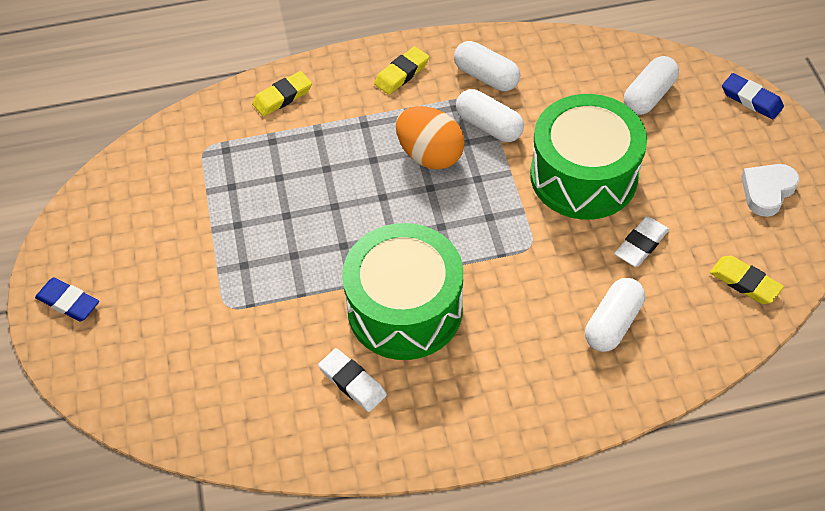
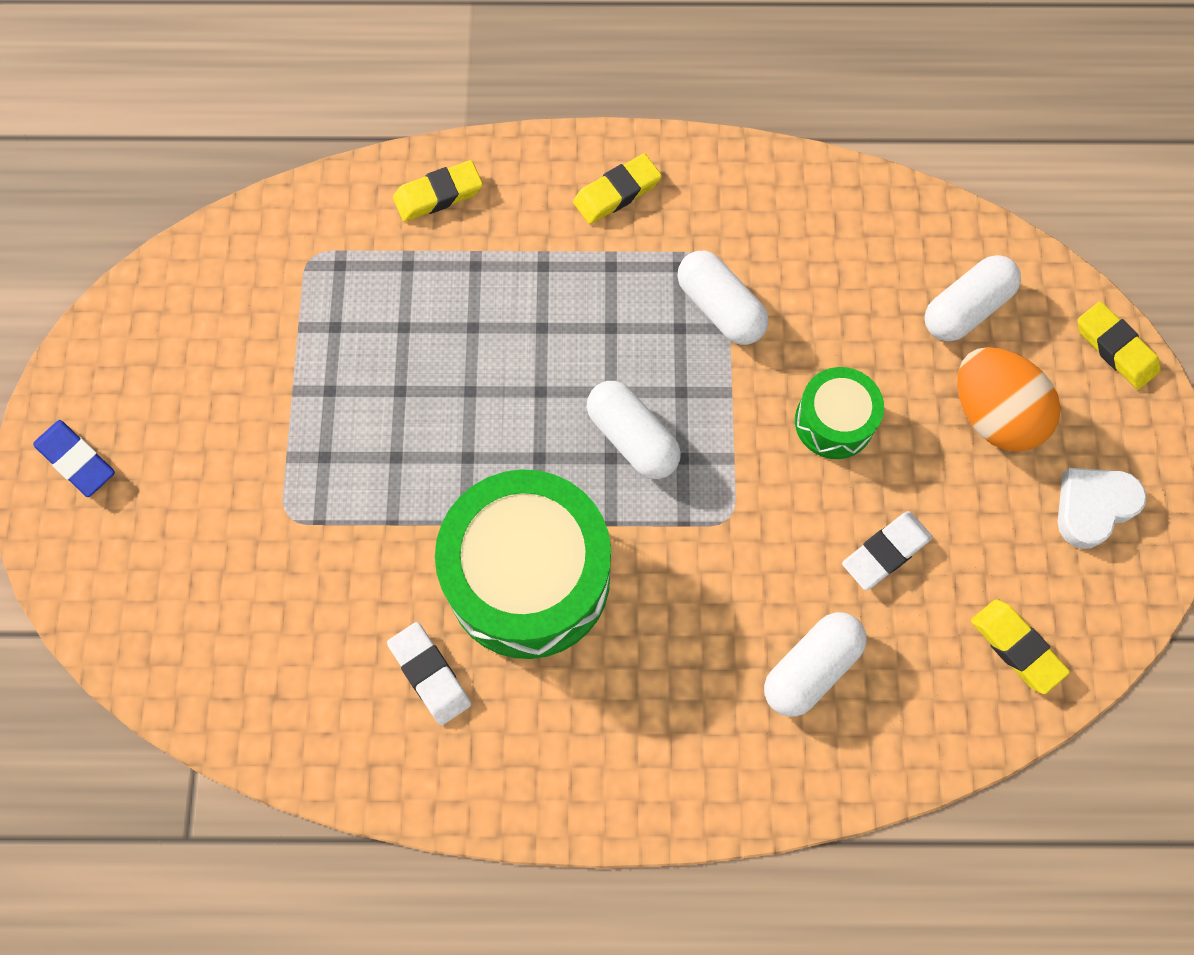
camera: 10 degrees right, 15 degrees up
(430, 155) = (624, 338): orange egg -> orange egg (993, 415)
(486, 76) = (737, 224): white capsule -> white capsule (632, 438)
(583, 176) = (834, 422): green drum -> green drum, size x0.51
(751, 99) = (1115, 348): blue eraser -> yellow eraser

